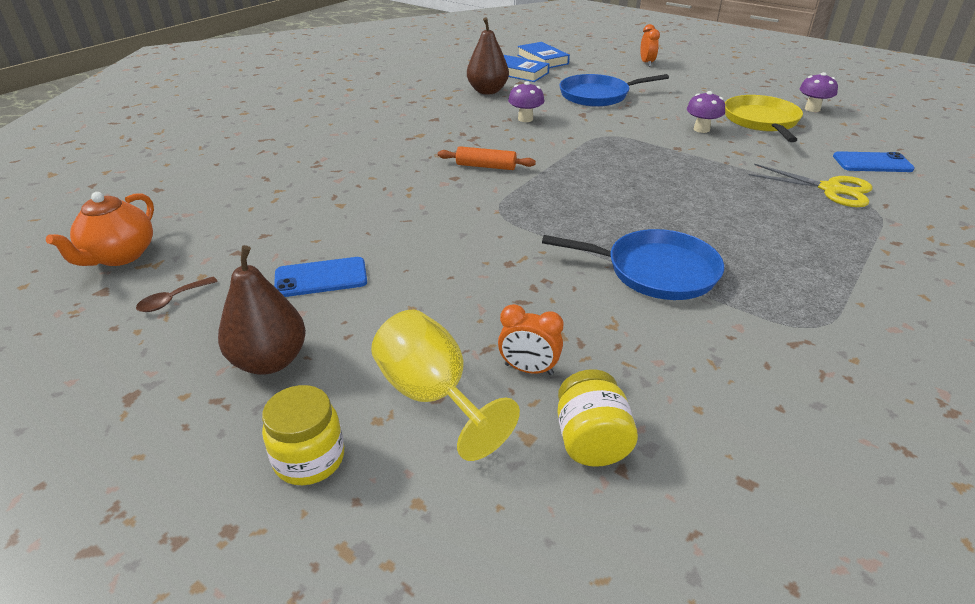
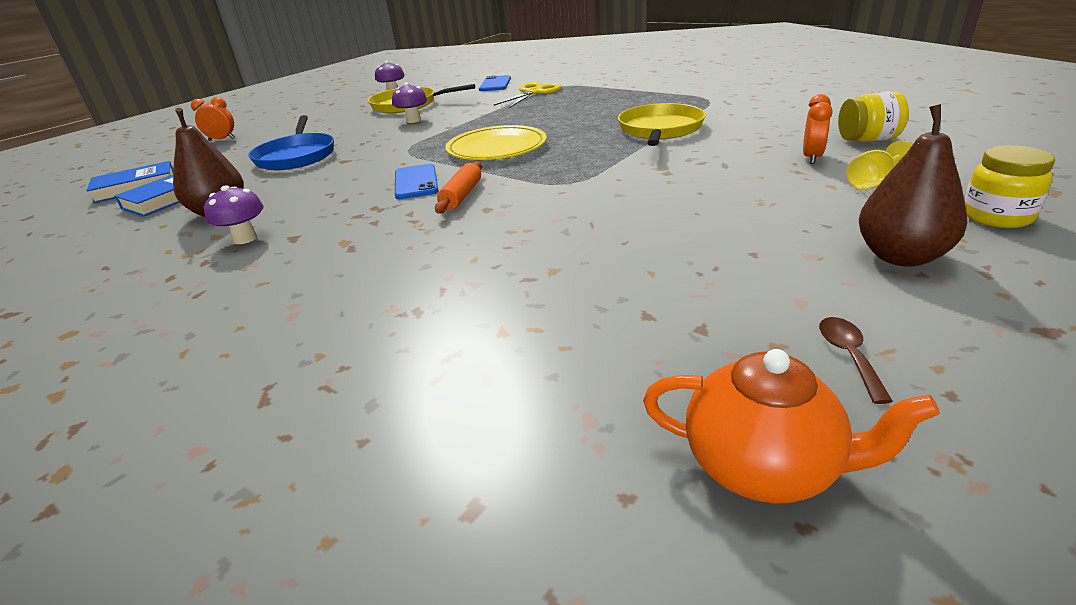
camera: 85 degrees left, 5 degrees down
(172, 300) = (848, 356): brown spoon -> brown spoon turned 135 degrees counterclockwise
(321, 278) = (734, 254): blue phone -> blue phone (416, 182)
(433, 396) = (873, 183): yellow goblet -> yellow goblet, size x0.57
(525, 119) = (337, 185): purple mushroom -> purple mushroom (245, 238)
(604, 175) = (496, 148): none -> yellow plate
(655, 271) = (660, 130): blue pan -> yellow pan

